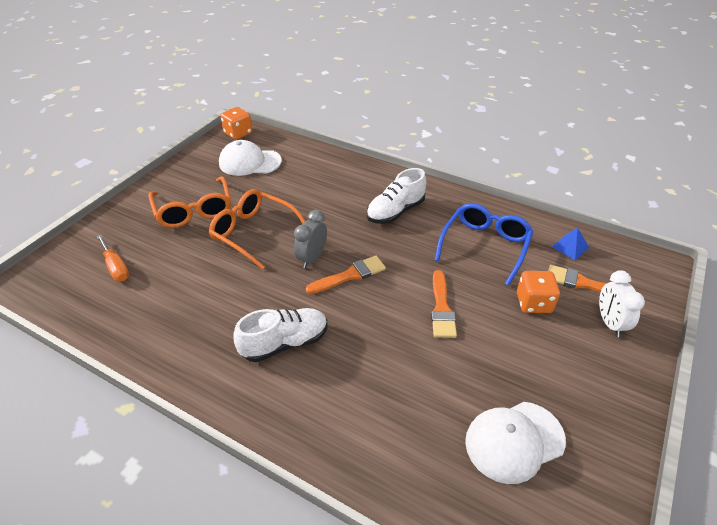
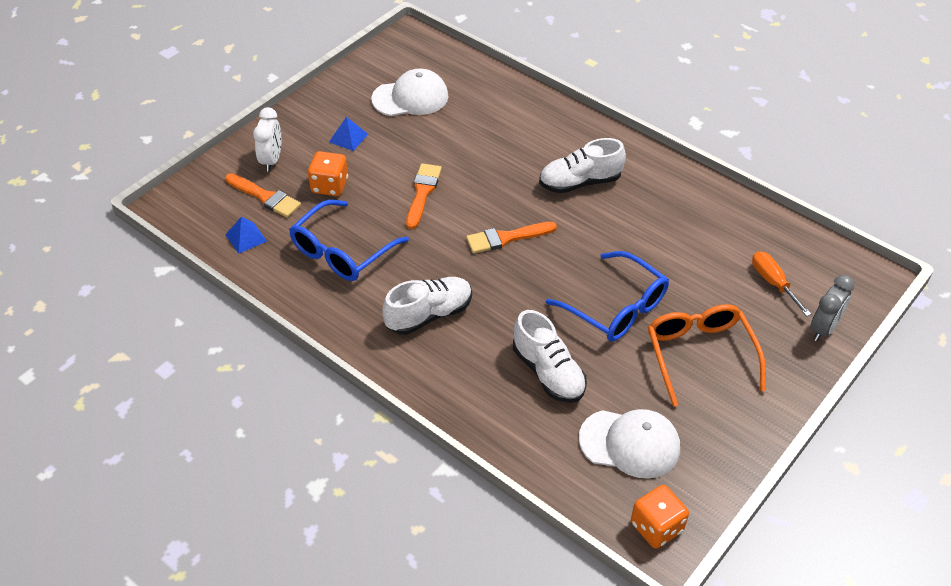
camera: 170 degrees left, 5 degrees up
(253, 233) = (616, 308): orange glasses -> blue glasses
(303, 189) = (548, 372): none -> white shoe
(312, 258) = (546, 263): grey clock -> grey clock (823, 328)
(551, 363) = (348, 138): none -> blue pyramid

